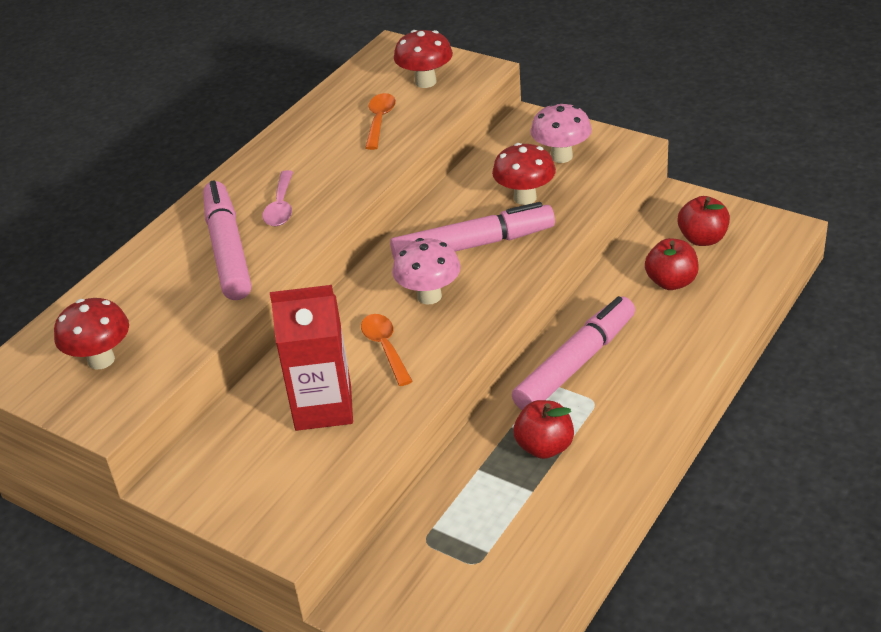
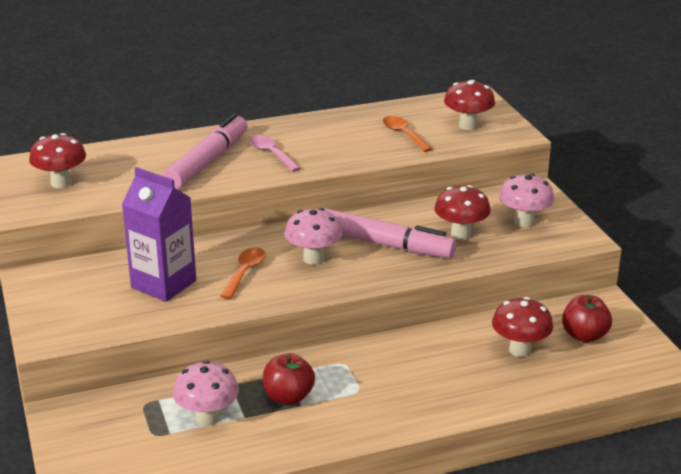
camera: 35 degrees right, 10 degrees down
(281, 207) = (271, 154): pink spoon -> pink spoon turned 105 degrees clockwise
(323, 407) = (163, 284): red carton -> purple carton
(379, 120) = (403, 134): orange spoon -> orange spoon turned 75 degrees counterclockwise
(502, 514) = (207, 418): none -> pink mushroom
(575, 364) = (379, 361): pink marker -> none
(671, 282) = (520, 350): red apple -> red mushroom

